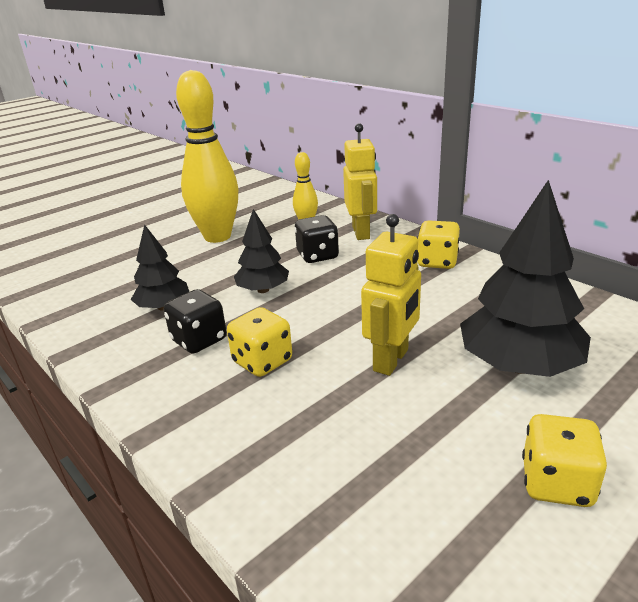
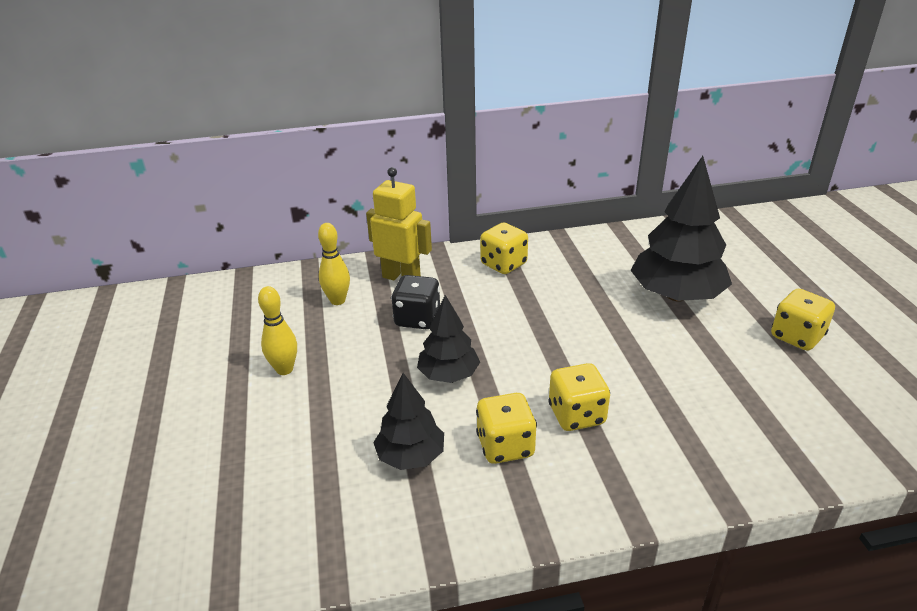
camera: 60 degrees left, 5 degrees up
(199, 340) = (505, 446): black dice -> yellow dice
(217, 237) = (284, 369): yellow bowling pin -> yellow bowling pin, size x0.47
(391, 360) = (629, 346): yellow robot -> none

